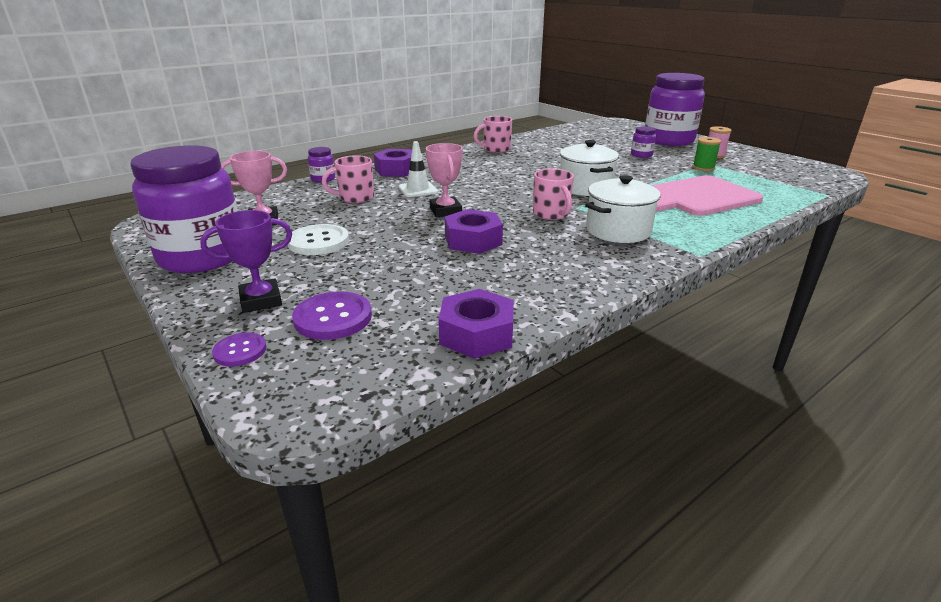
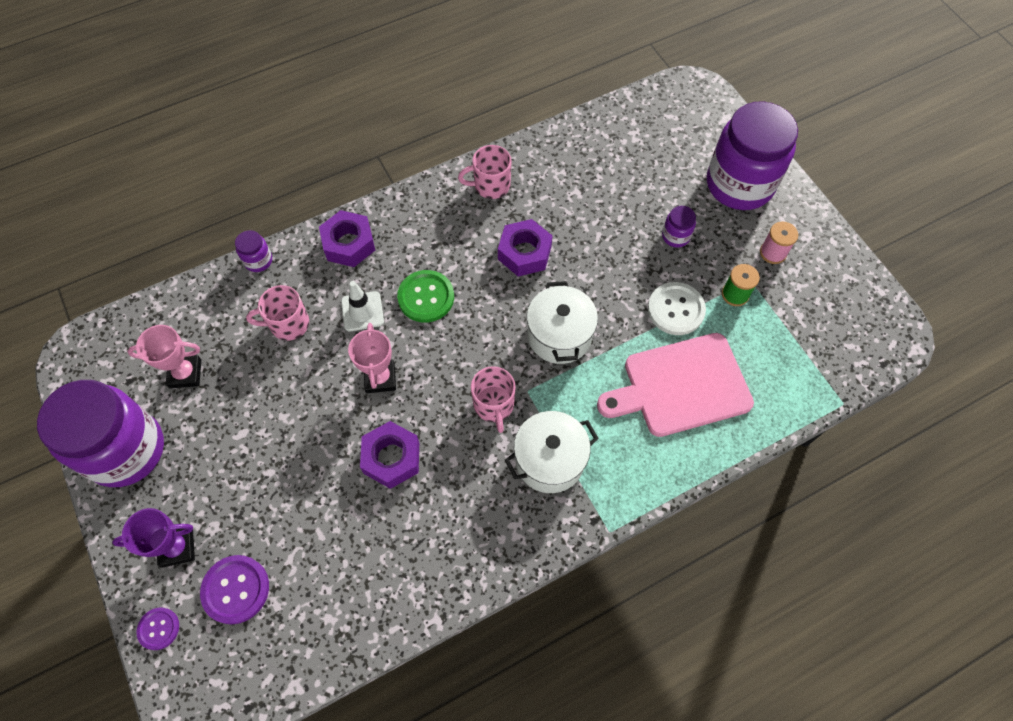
camera: 10 degrees right, 35 degrees up
(318, 242) = (237, 435): white button -> white button (676, 309)
(468, 182) = (426, 297): none -> green button
(476, 334) = (349, 638): purple nut -> purple nut (524, 253)

